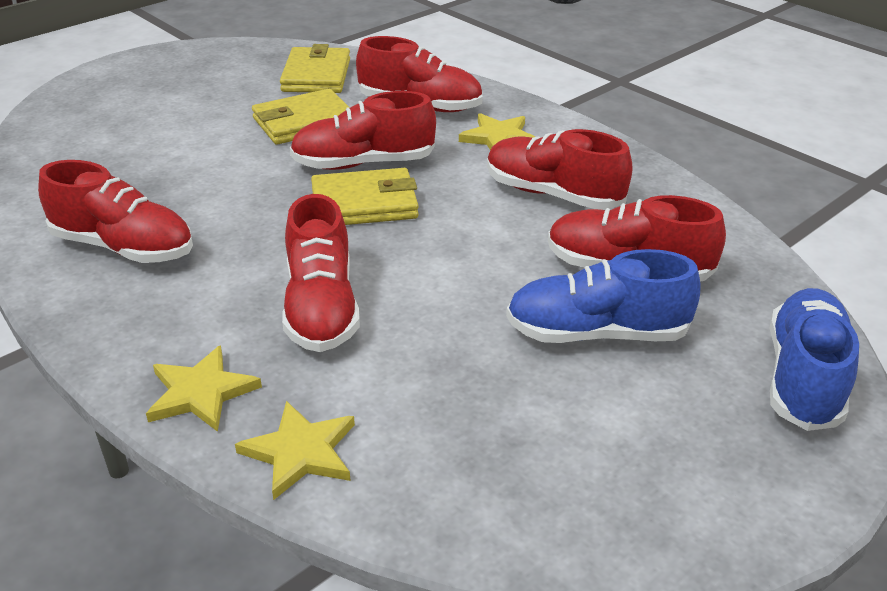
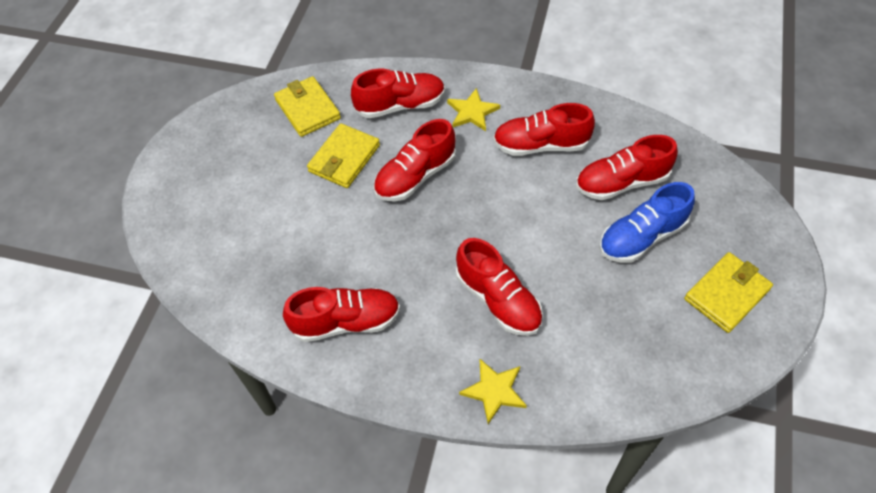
camera: 30 degrees left, 20 degrees up
(300, 452) = (575, 394): yellow star -> none
(364, 203) = (447, 209): yellow wallet -> yellow wallet (726, 294)
(803, 377) = (747, 212): blue shoe -> none

